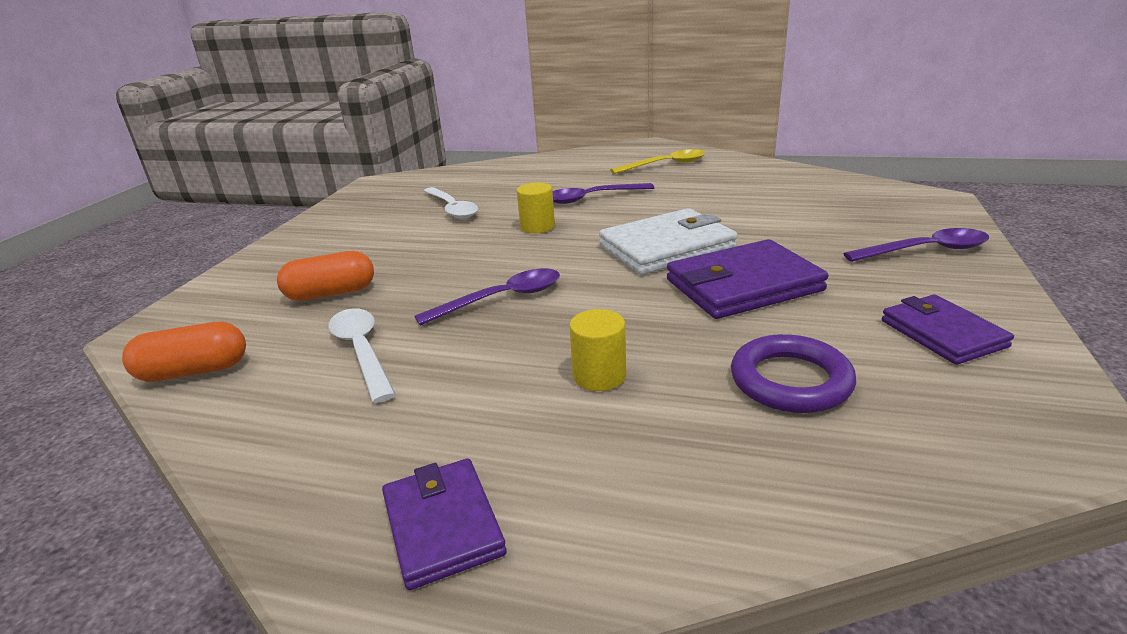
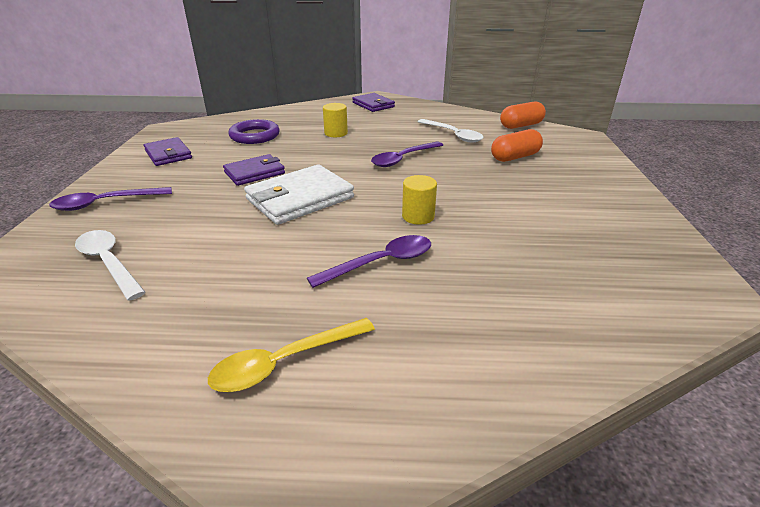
camera: 165 degrees right, 5 degrees up
(452, 209) = (530, 239): white spoon -> white spoon (109, 262)
(743, 285) = (255, 173): purple wallet -> purple wallet, size x0.63

